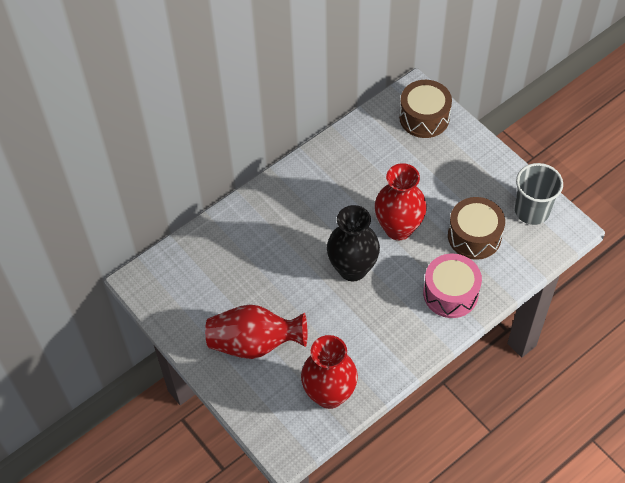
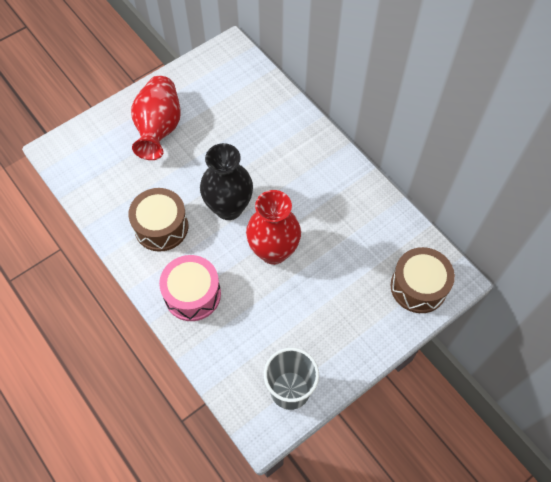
camera: 90 degrees right, 5 degrees up
(329, 394) = (100, 184): red vase -> none
(474, 236) = (259, 324): brown drum -> brown drum (161, 227)

